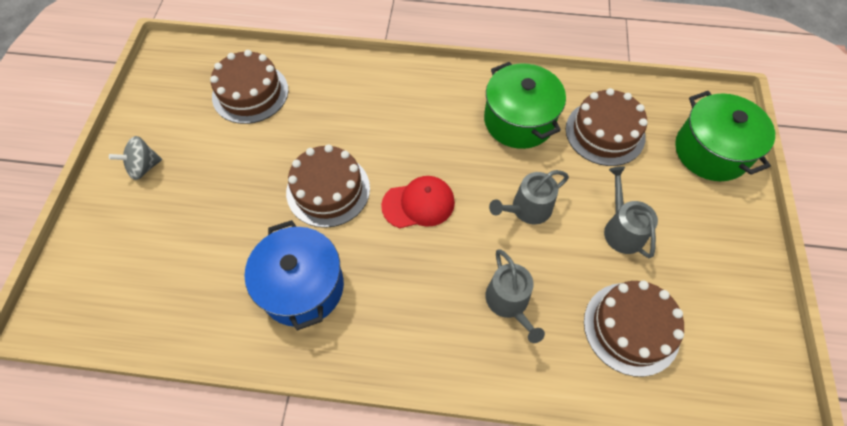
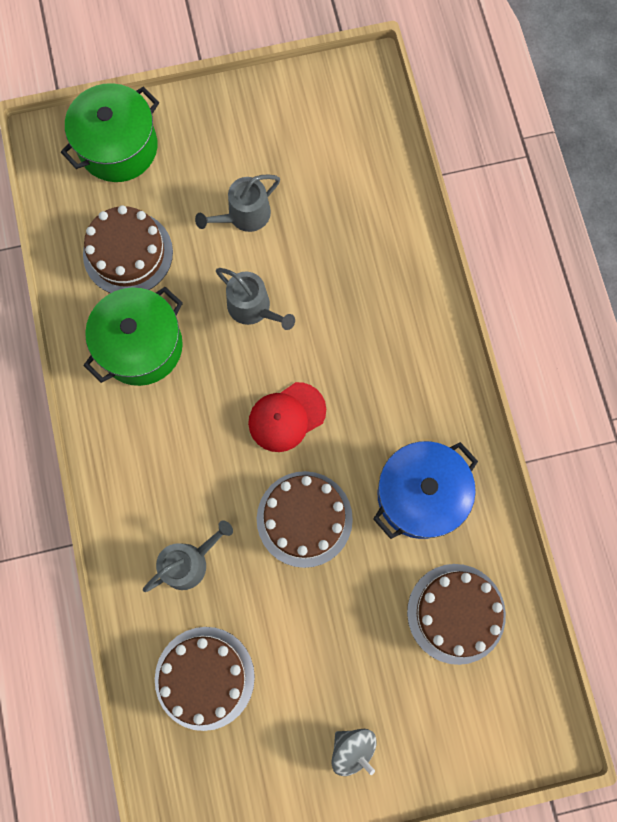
camera: 110 degrees left, 15 degrees up
(418, 204) = (286, 417): red cap -> red cap turned 90 degrees counterclockwise
(509, 302) = (360, 298): grey watering can -> grey watering can (189, 562)
(631, 328) = (343, 190): brown cake -> brown cake (456, 613)

